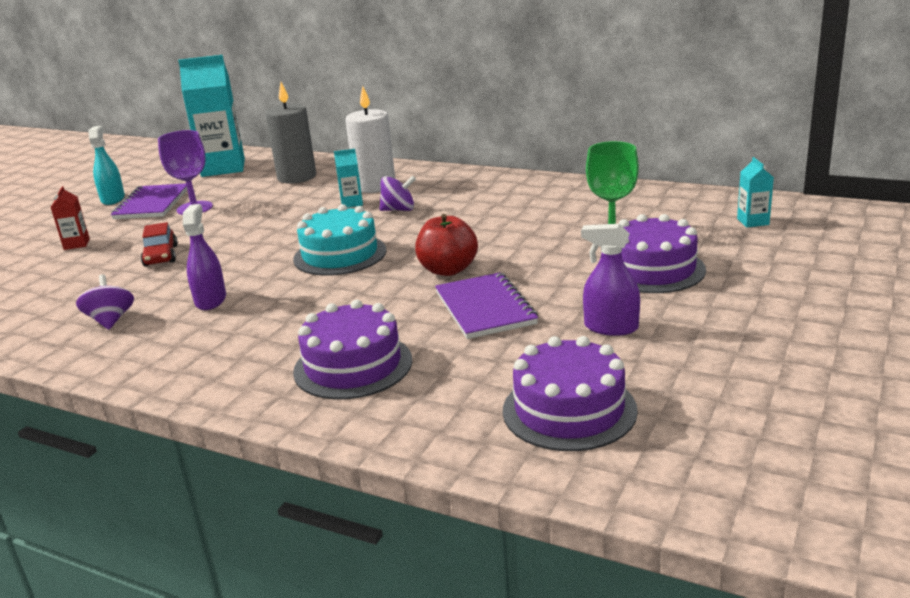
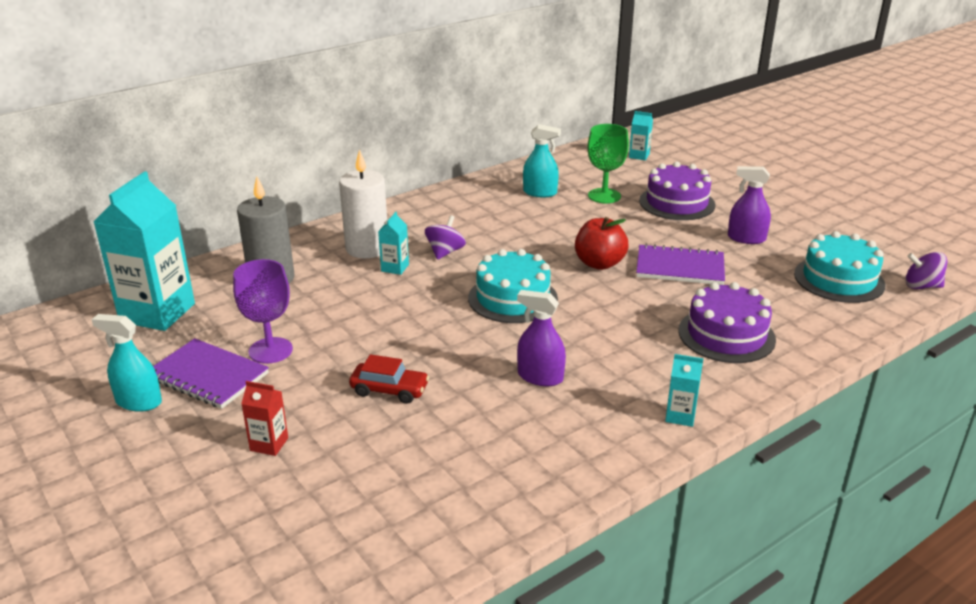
camera: 65 degrees left, 5 degrees up
(111, 320) = (527, 440): purple spinning top -> purple spinning top (921, 286)
(176, 376) = (680, 416): none -> turquoise carton
(569, 410) = (839, 279): purple cake -> turquoise cake
(574, 207) = (540, 192): none -> turquoise spray bottle
(611, 327) = (746, 238): purple spray bottle -> purple spray bottle turned 60 degrees clockwise

